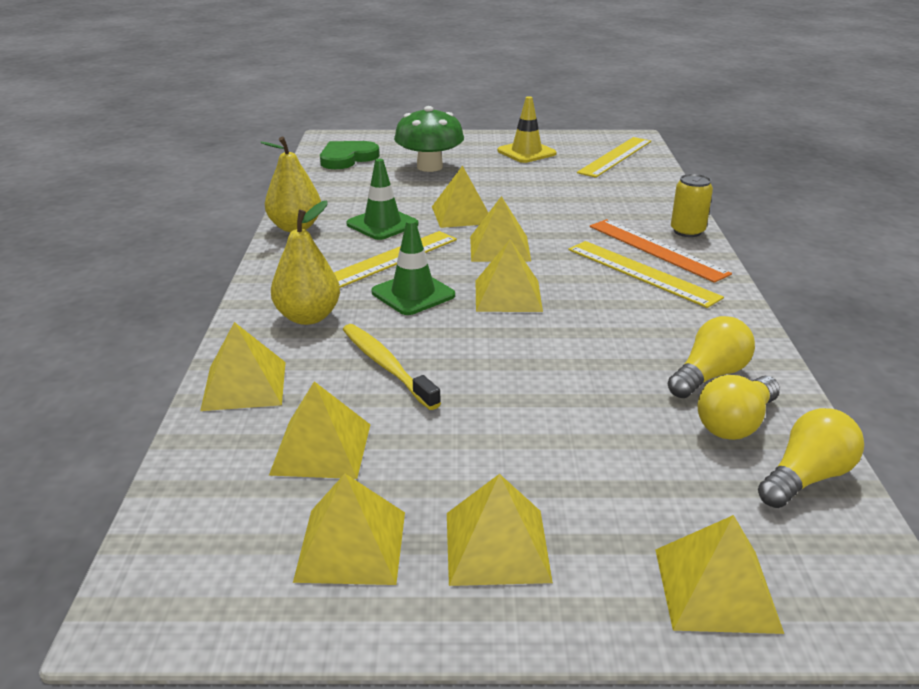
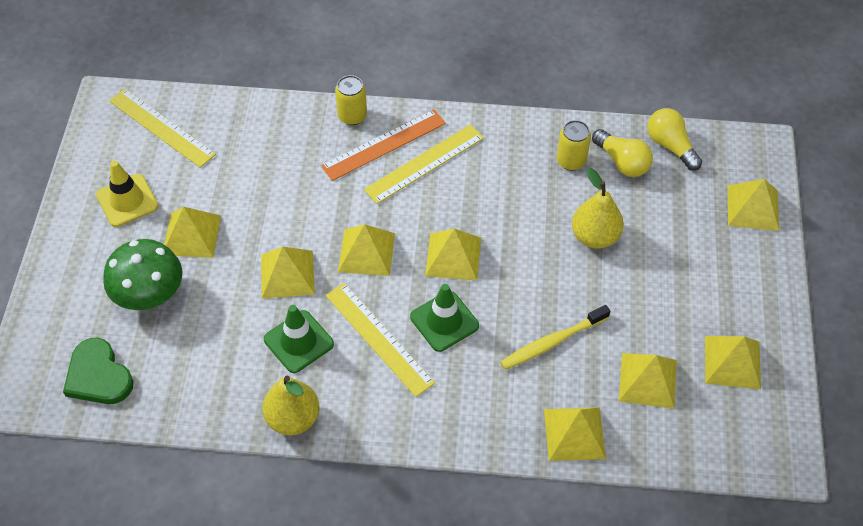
camera: 85 degrees left, 25 degrees up
(308, 317) = (476, 397): yellow pear -> yellow pear (594, 237)
(497, 546) = (729, 294): yellow pyramid -> yellow pyramid (191, 235)
(709, 376) = (571, 161): yellow light bulb -> yellow can

